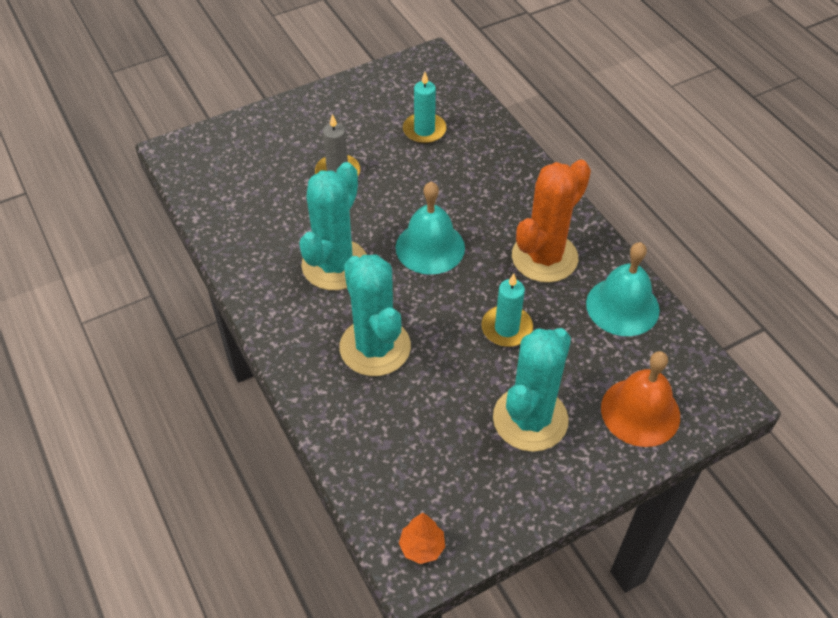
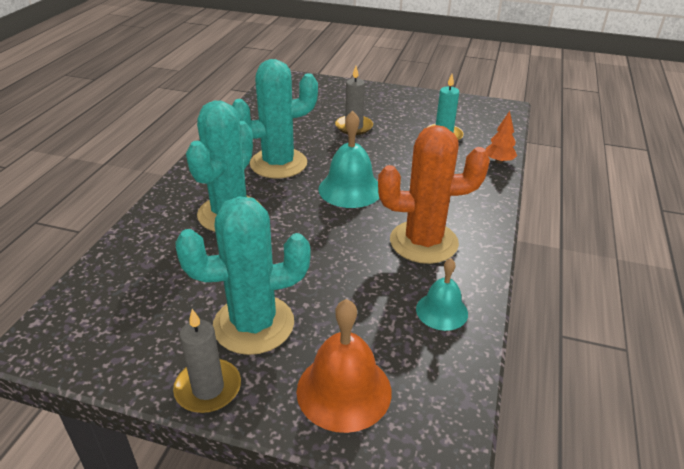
camera: 45 degrees right, 15 degrees down
(422, 547) = (61, 336): orange tree -> orange tree (499, 161)
(506, 328) = (328, 262): turquoise candle -> none
(568, 484) = (208, 388): none -> grey candle
(622, 306) = (442, 311): turquoise bell -> turquoise bell, size x0.63

